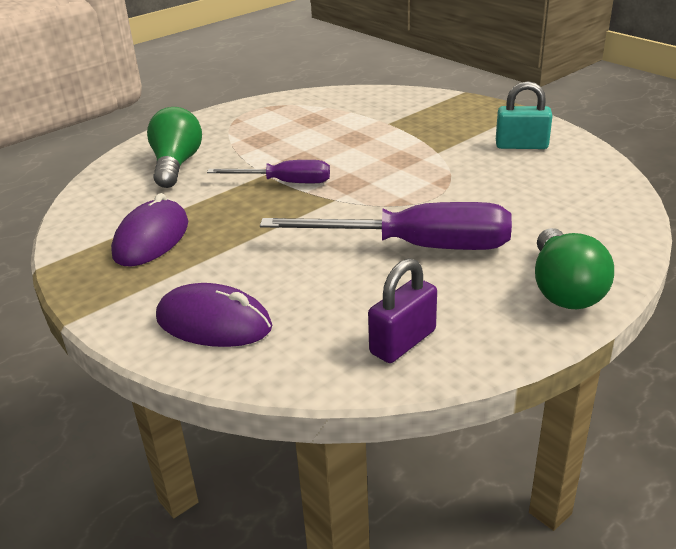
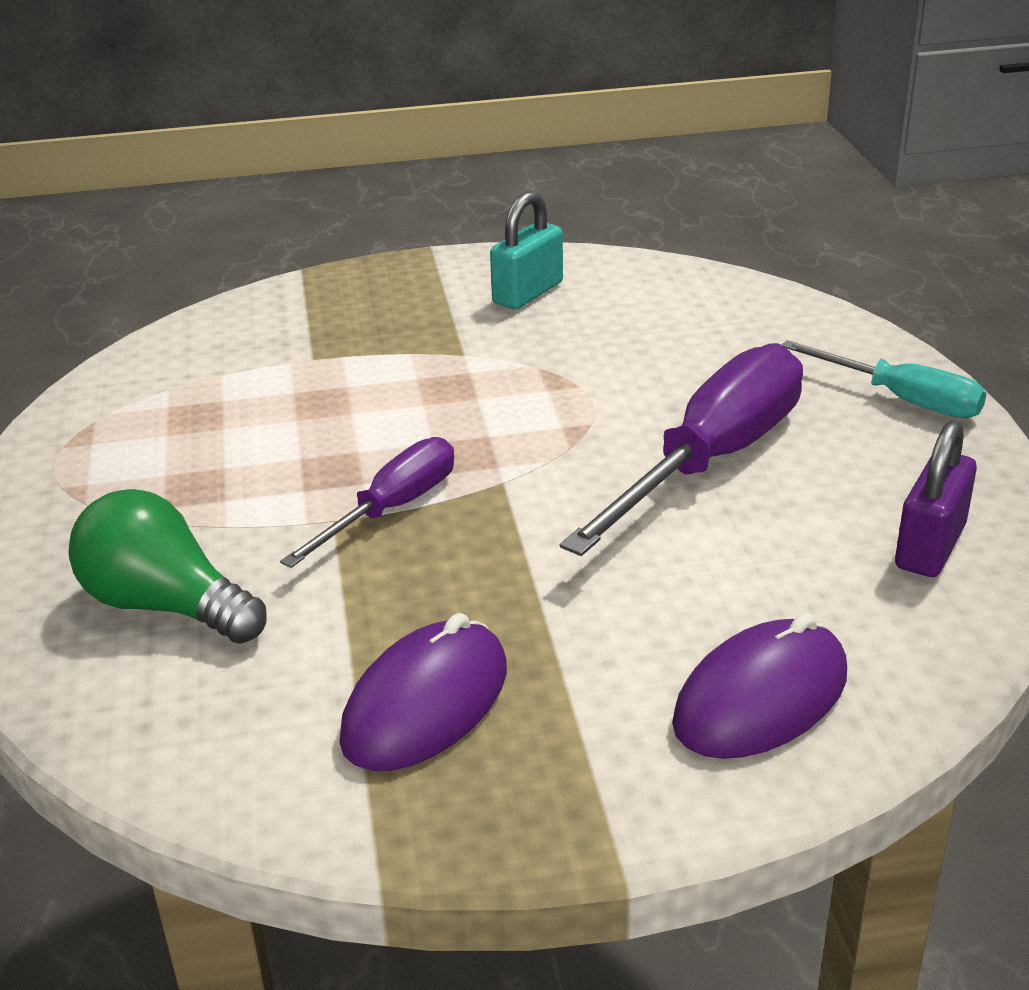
camera: 60 degrees left, 0 degrees up
(151, 239) = (425, 704): purple mouse -> purple mouse turned 75 degrees clockwise
(403, 342) = (930, 546): purple padlock -> purple padlock turned 45 degrees clockwise
(564, 289) = (902, 399): green light bulb -> turquoise screwdriver

